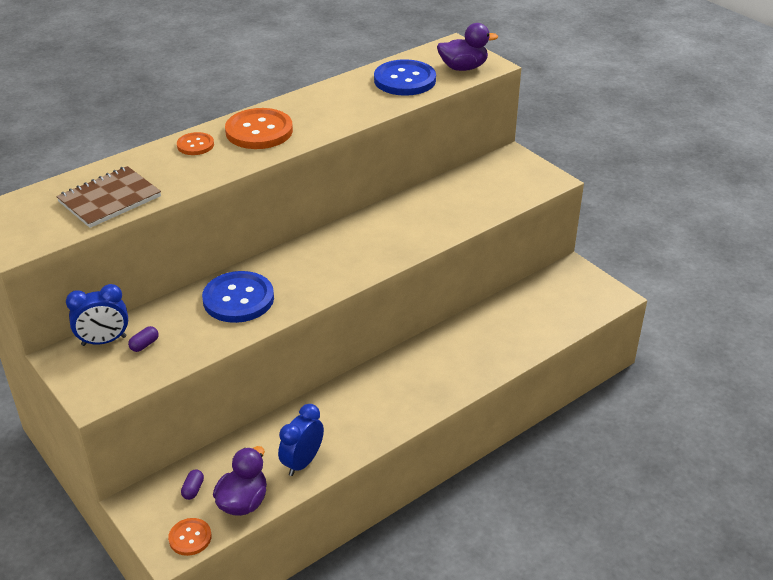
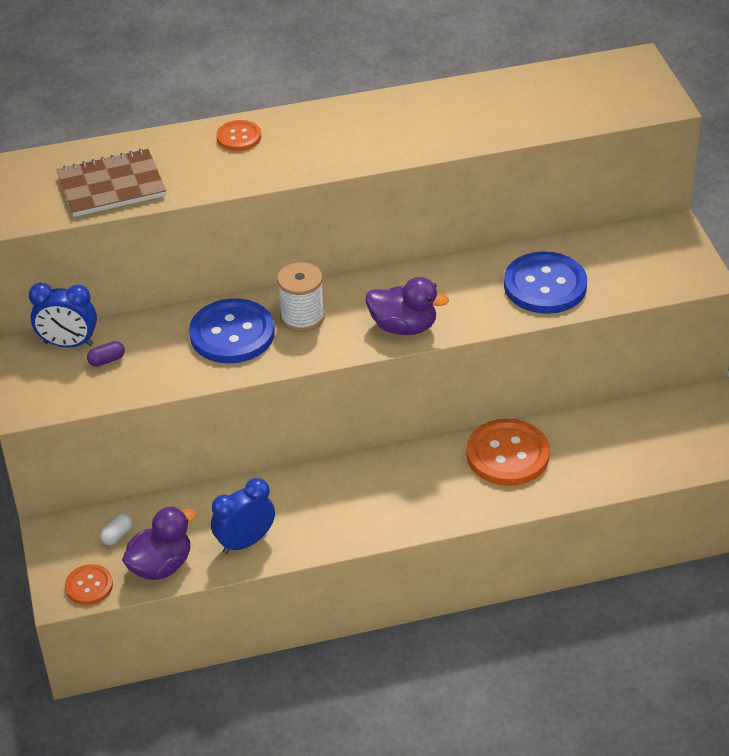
camera: 25 degrees right, 5 degrees up
(193, 489) = (117, 535): purple capsule -> white capsule
(259, 131) = (320, 135): orange button -> orange button (507, 455)
(287, 274) = (302, 317): none -> white spool
(404, 80) = (537, 102): blue button -> blue button (545, 285)
(463, 68) = (624, 100): purple duck -> purple duck (403, 327)

